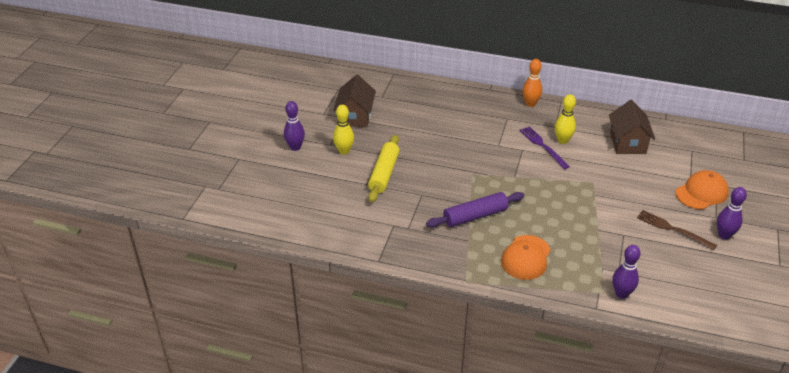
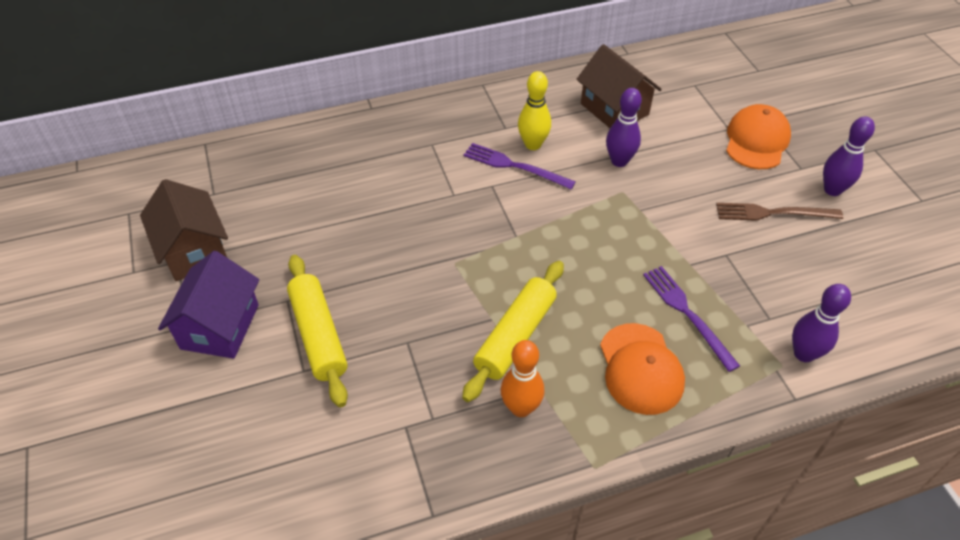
camera: 35 degrees left, 10 degrees up
(295, 147) = (125, 364): purple bowling pin -> purple bowling pin (619, 161)
(344, 151) = (220, 326): yellow bowling pin -> purple house
(475, 216) = (515, 336): purple rolling pin -> yellow rolling pin
(530, 104) = (445, 106): orange bowling pin -> orange bowling pin (521, 408)
(574, 248) = (687, 314): none -> purple fork

